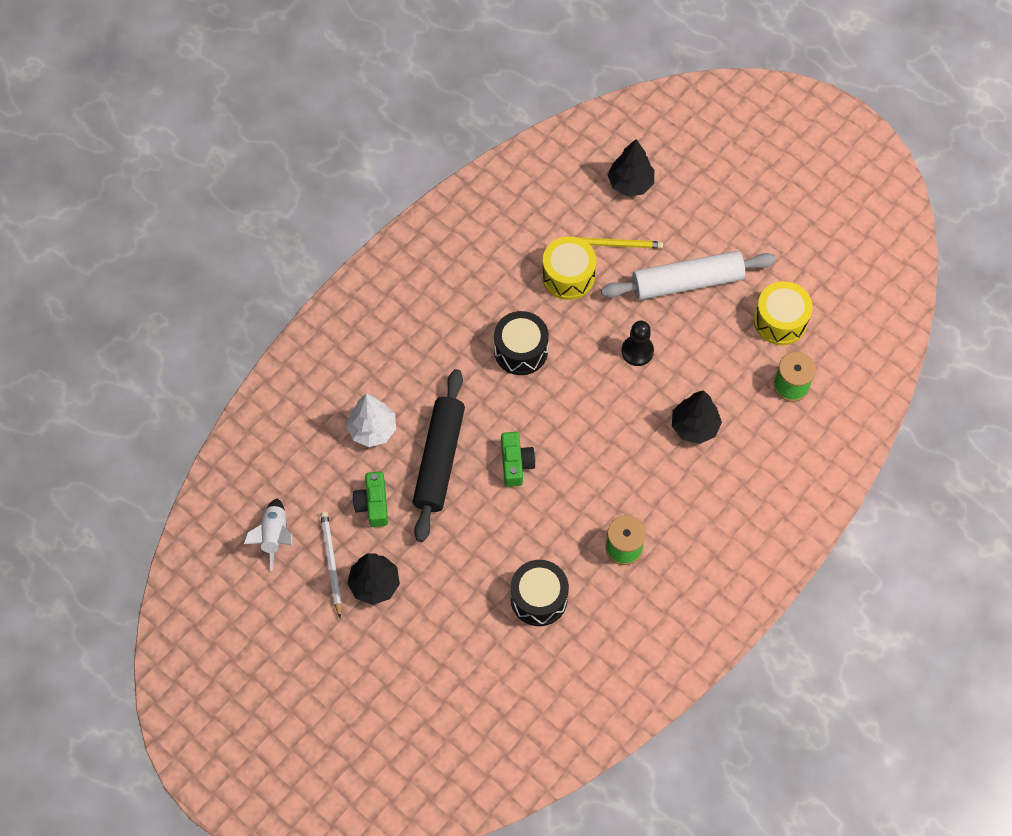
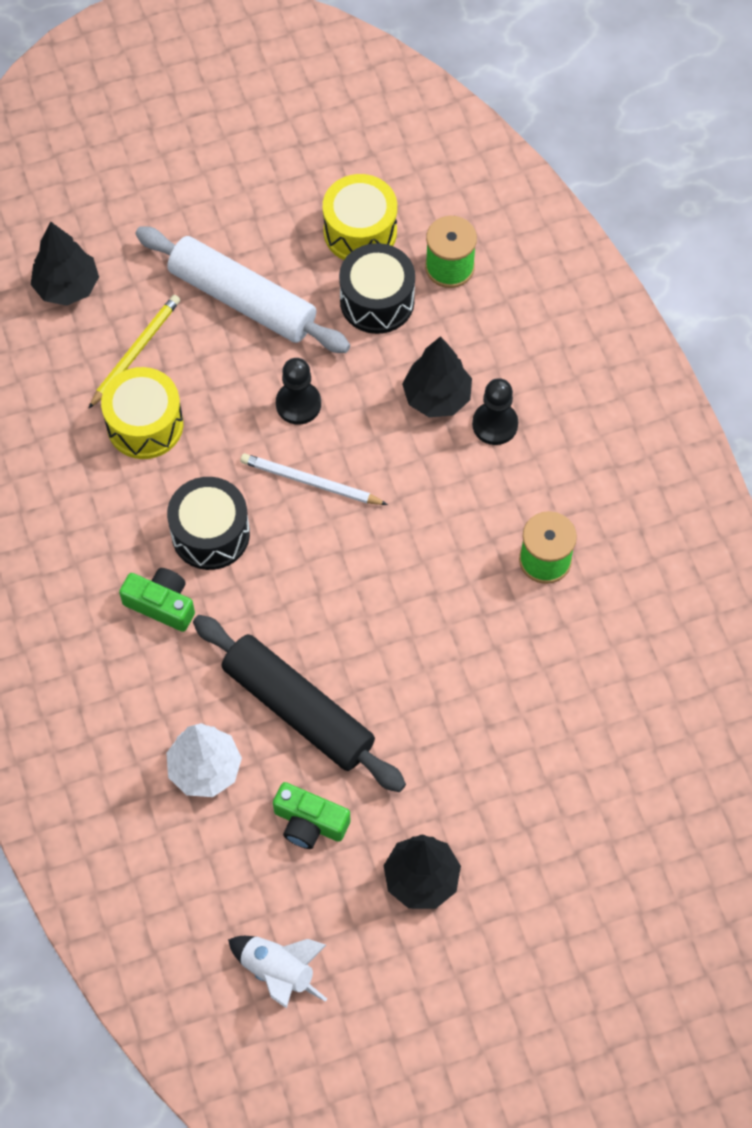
camera: 60 degrees left, 0 degrees up
(331, 563) = (360, 918): white pencil -> white pencil (310, 482)
(515, 463) = (360, 622): green camera -> green camera (161, 604)
(539, 598) = (554, 692): black drum -> black drum (377, 301)
(687, 282) = (242, 300): white rolling pin -> white rolling pin turned 75 degrees counterclockwise
(698, 470) = (495, 424): none -> black pawn

